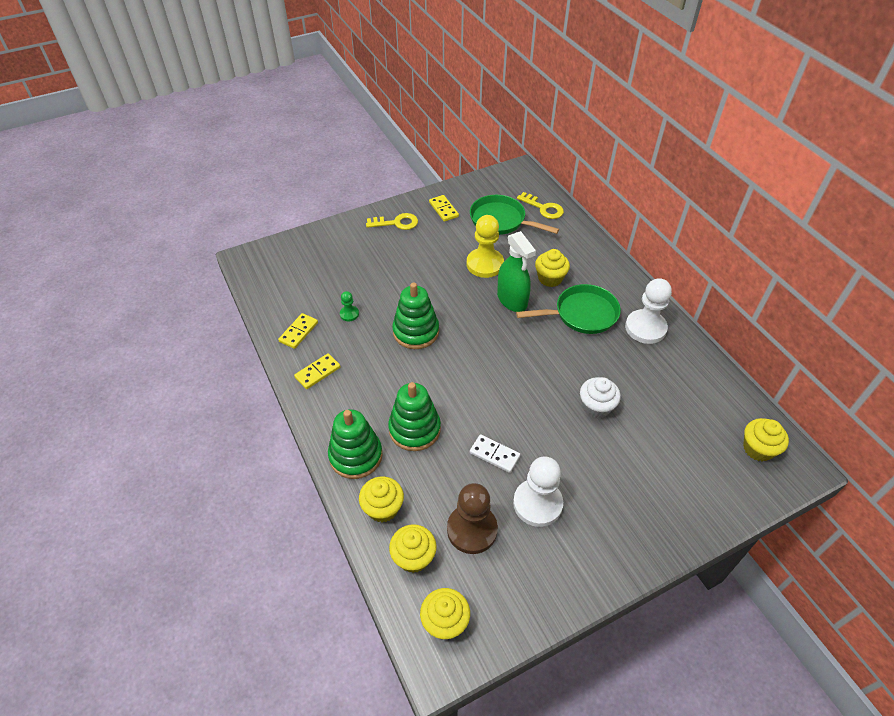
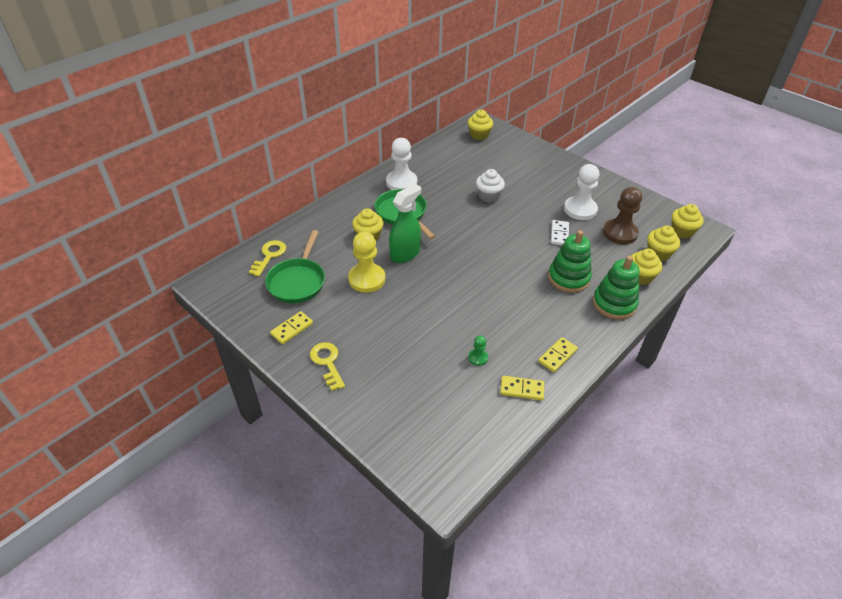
camera: 110 degrees left, 5 degrees down
(318, 372) = (557, 356): yellow domino -> yellow domino turned 75 degrees counterclockwise
(416, 332) = (473, 304): green stacking toy -> none

